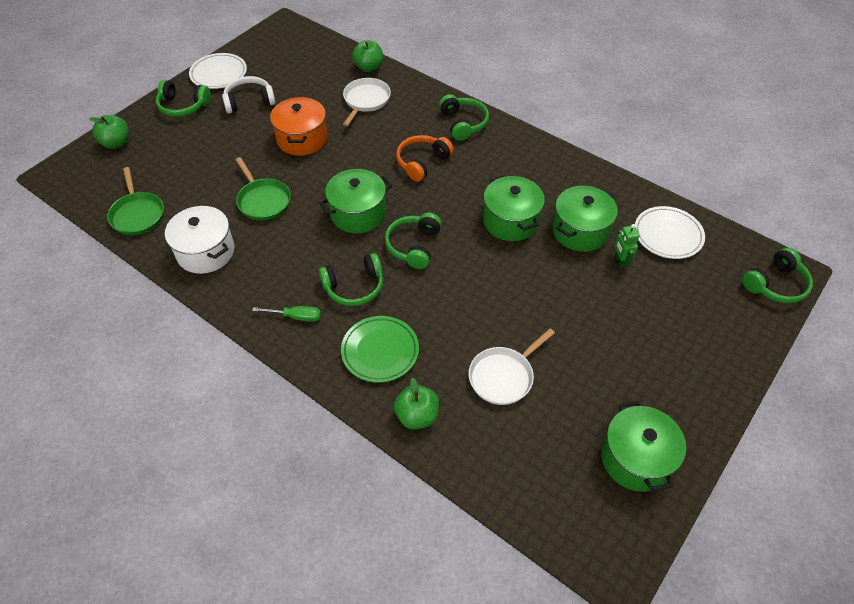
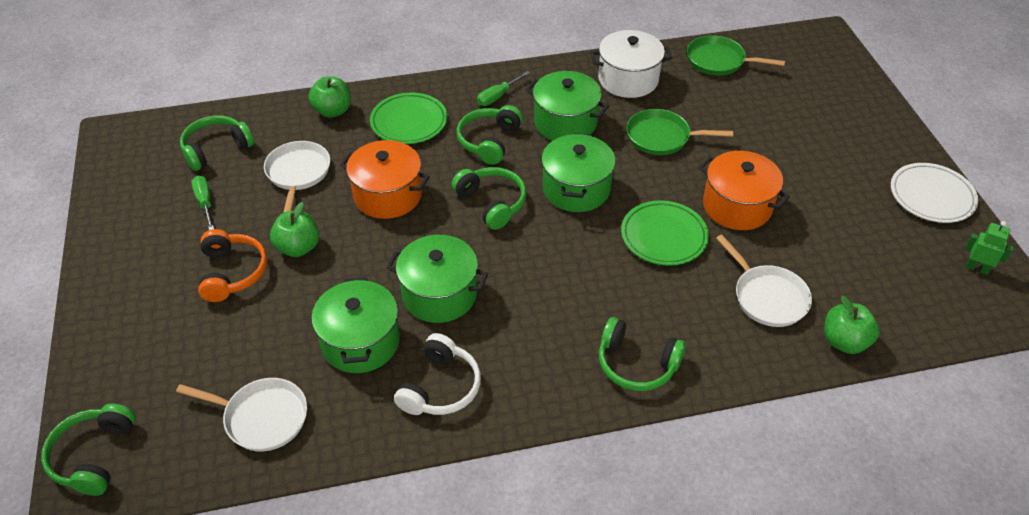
camera: 130 degrees right, 5 degrees down
(116, 143) = (846, 82): green apple -> green apple (298, 247)
(183, 106) = (880, 145): green headphones -> green headphones (216, 149)
(249, 101) = (849, 197): white headphones -> white headphones (440, 387)
(360, 156) = (663, 236): none -> green plate
(422, 162) = (602, 280): orange headphones -> orange headphones (232, 272)
(465, 305) = (388, 195): none -> orange pot
(592, 410) = (205, 202): none -> green screwdriver
(620, 261) = (288, 343): green robot -> green robot (976, 268)
(636, 459) = (143, 198): green pot -> green pot (565, 122)
(667, 235) = (262, 417): white plate -> white pan

